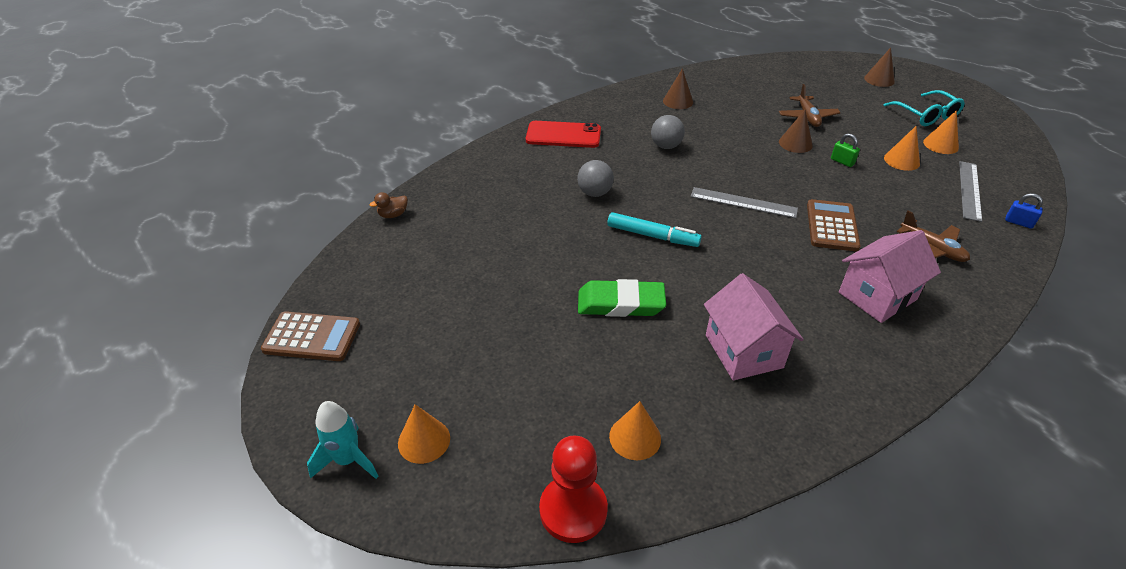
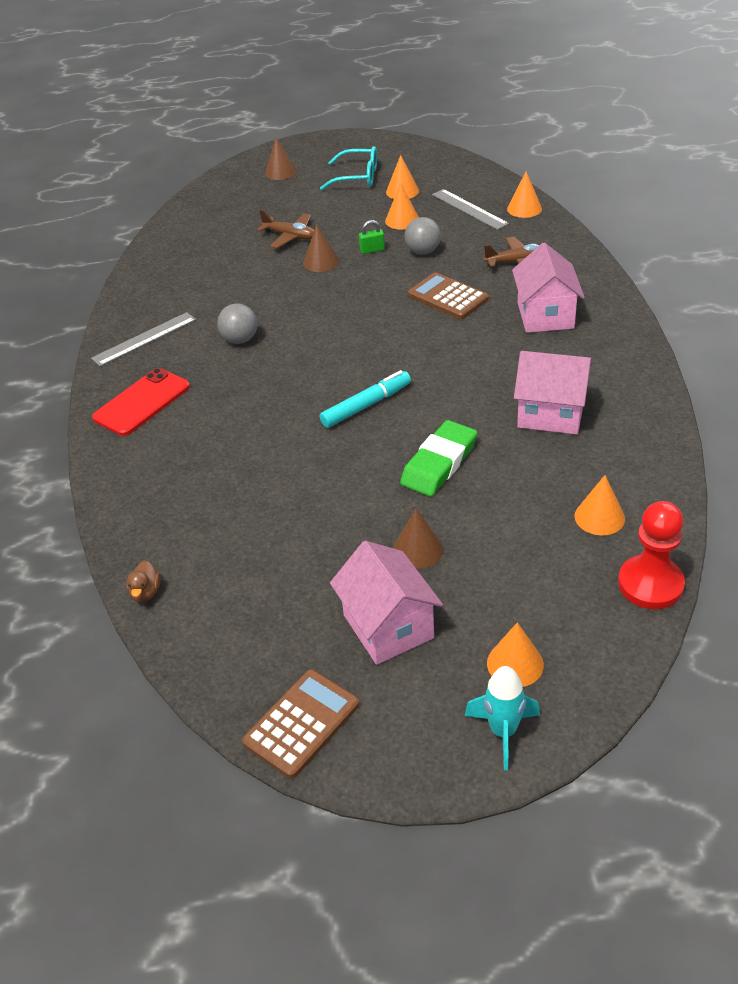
camera: 55 degrees left, 0 degrees up
(424, 345) = (388, 626): none -> pink house
(594, 193) = (265, 418): grey ball -> grey ball (423, 251)
(678, 101) = (174, 300): brown cone -> brown cone (418, 550)
(743, 202) = (372, 330): grey ruler -> grey ruler (144, 339)
(1018, 222) = (524, 208): blue padlock -> orange cone

